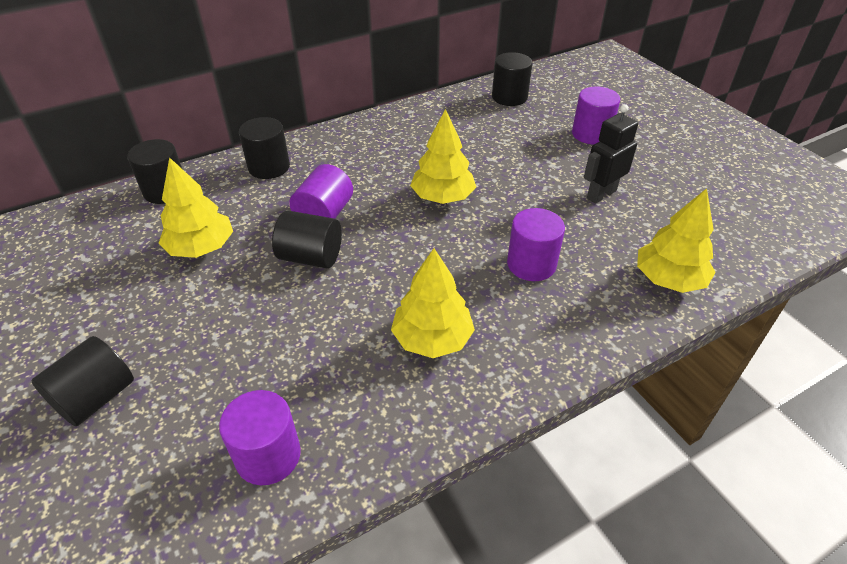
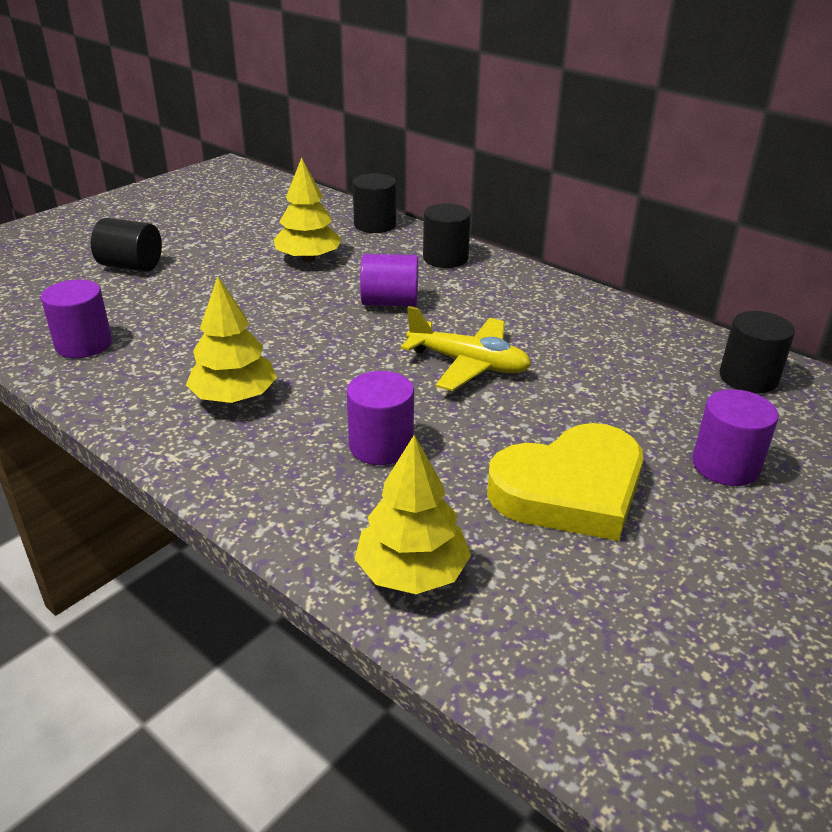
camera: 70 degrees right, 10 degrees down
(311, 257) = (322, 310): black cylinder -> none
(442, 197) = (468, 364): yellow tree -> yellow plane
(601, 194) = (570, 490): black robot -> yellow heart

